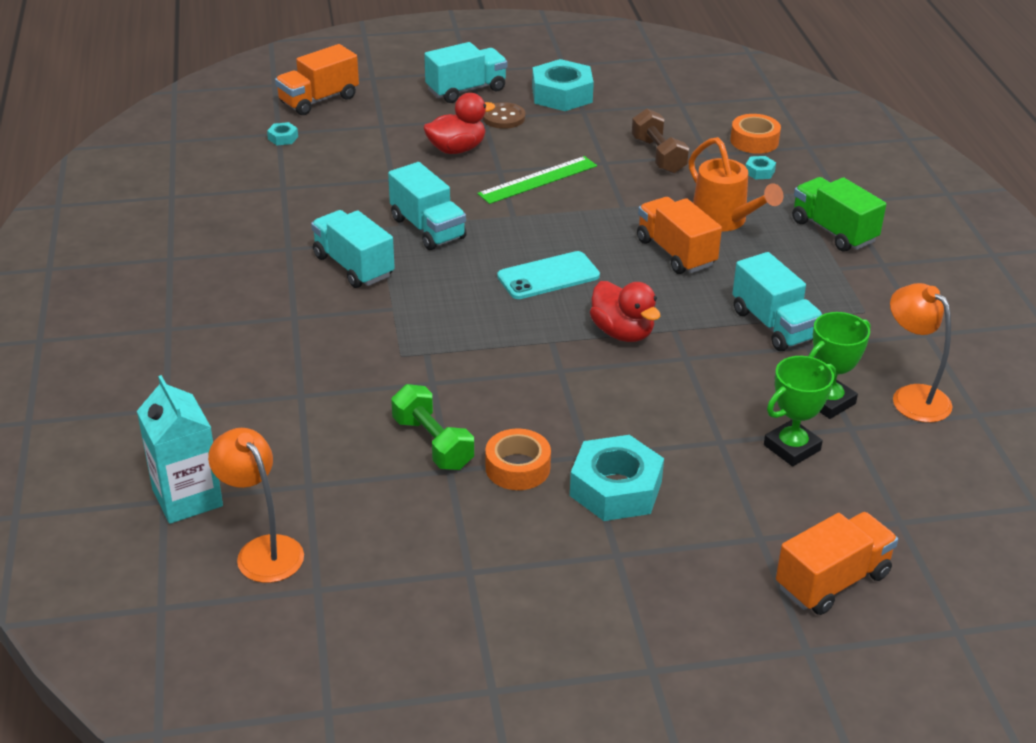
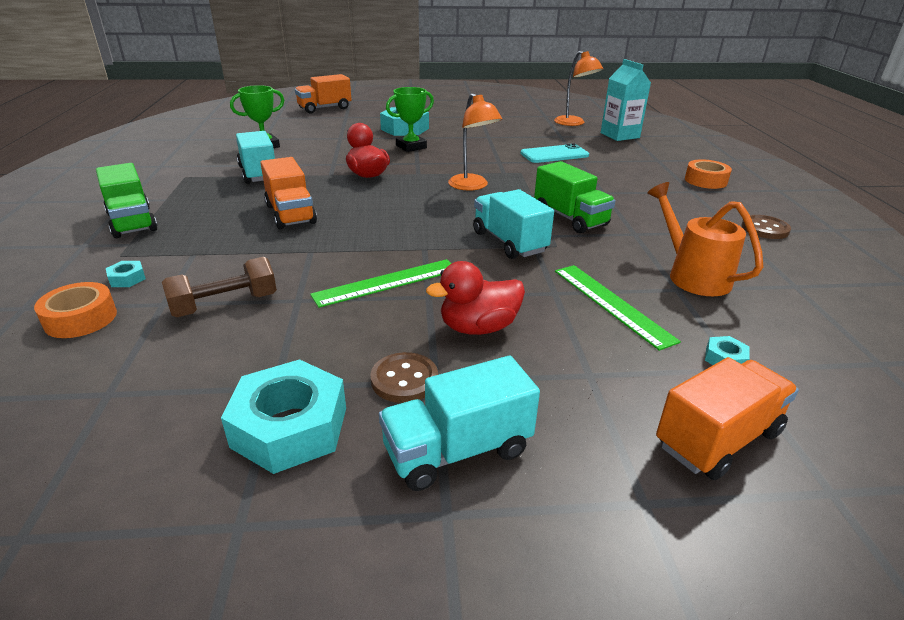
camera: 175 degrees left, 5 degrees down
(132, 263) = (765, 229): none -> brown button
(347, 171) = (611, 304): none -> green ruler
(353, 266) = (570, 218): turquoise truck -> green truck
(433, 443) = (497, 143): green dumbbell -> none
(517, 467) = (452, 135): orange tape -> orange tape (705, 181)
(548, 276) = (407, 205): turquoise phone -> turquoise phone (554, 154)
(658, 155) = (225, 305): brown dumbbell -> brown dumbbell turned 75 degrees clockwise
(724, 221) = (222, 234): orange watering can -> orange watering can (692, 275)
(791, 447) = (304, 134): green trophy -> green trophy (411, 147)
(912, 397) = (213, 145): orange lamp -> orange lamp (472, 186)

